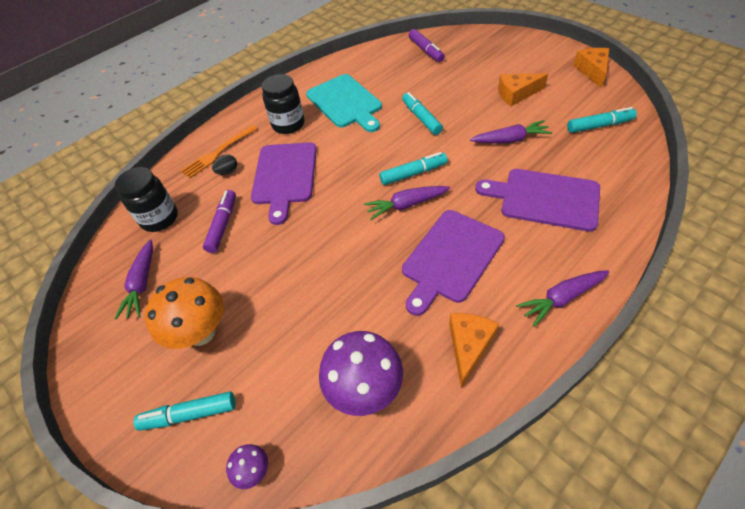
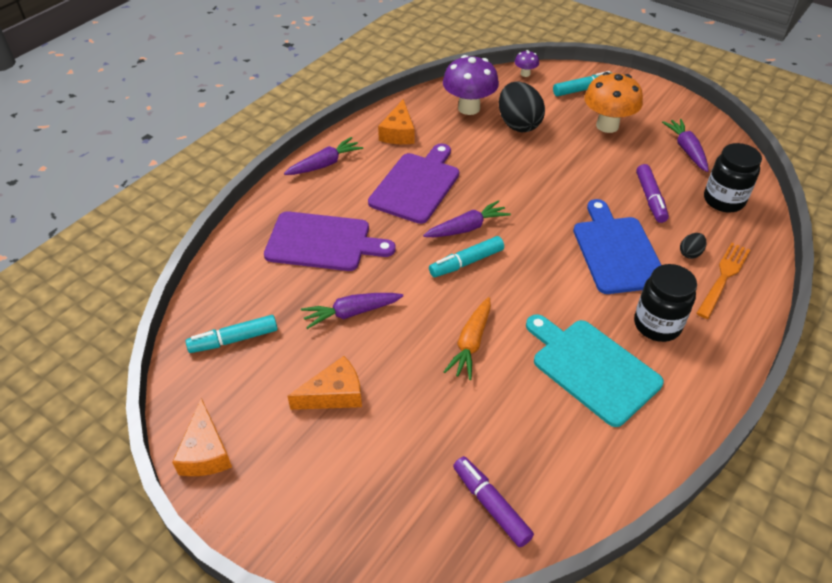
camera: 165 degrees right, 5 degrees down
(285, 176) = (616, 251): purple cutting board -> blue cutting board
(308, 347) = (518, 124): none -> black egg
(421, 118) = (471, 343): turquoise marker -> orange carrot

